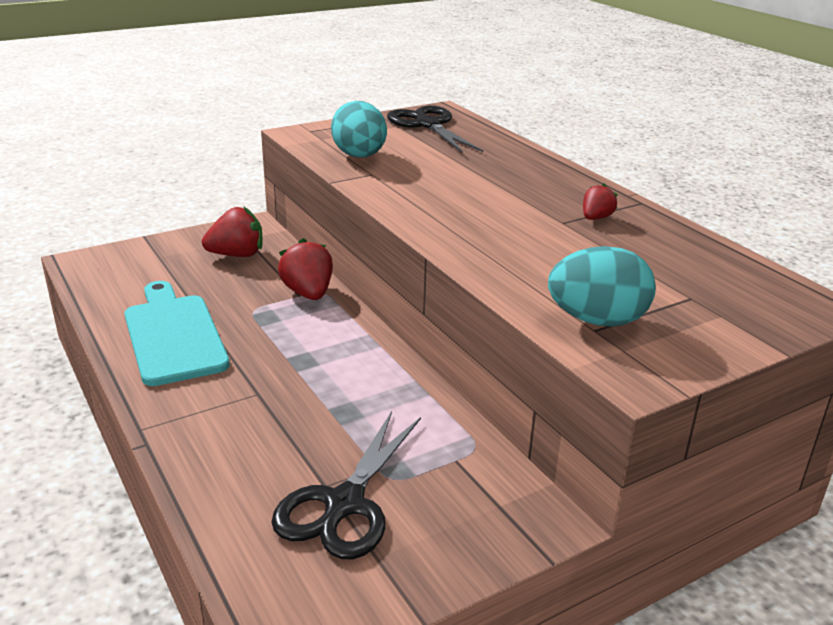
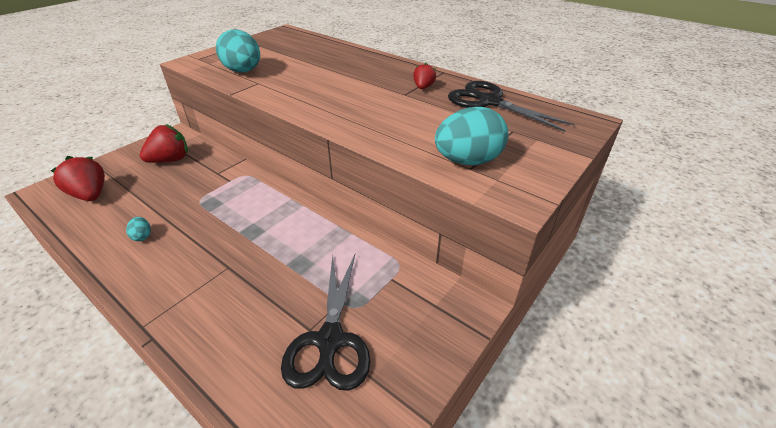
camera: 20 degrees left, 10 degrees up
(173, 335) = (142, 236): turquoise cutting board -> turquoise egg
(308, 293) = (235, 178): red strawberry -> red strawberry (90, 195)
(428, 125) = (280, 42): black scissors -> black scissors (489, 101)

